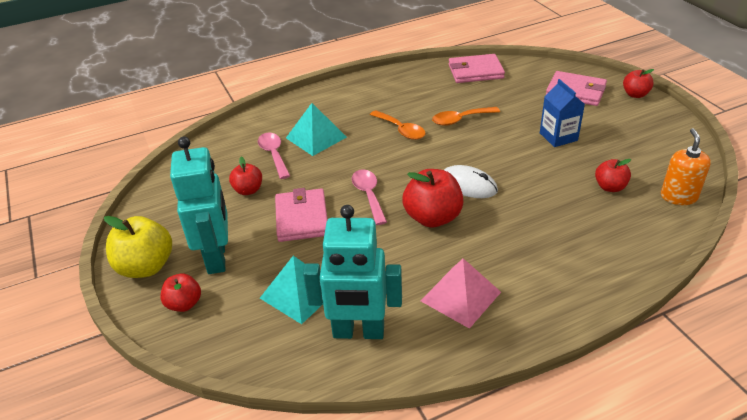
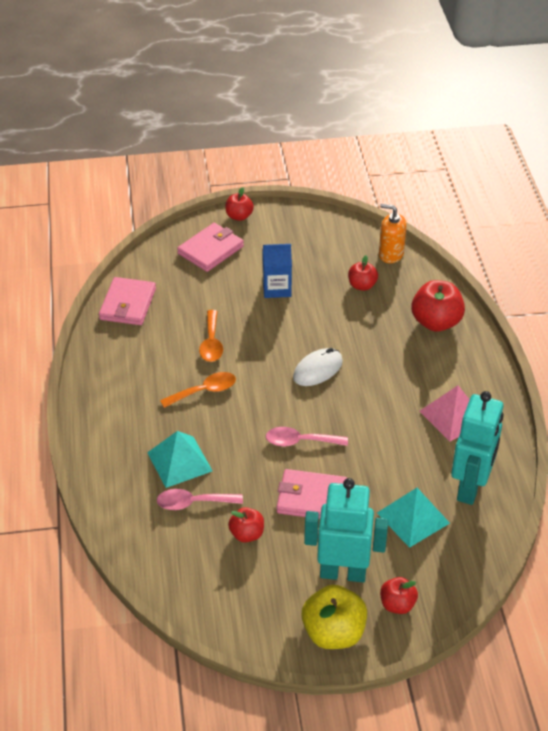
camera: 75 degrees left, 5 degrees up
(432, 217) = (352, 406): red apple -> red apple (436, 322)

